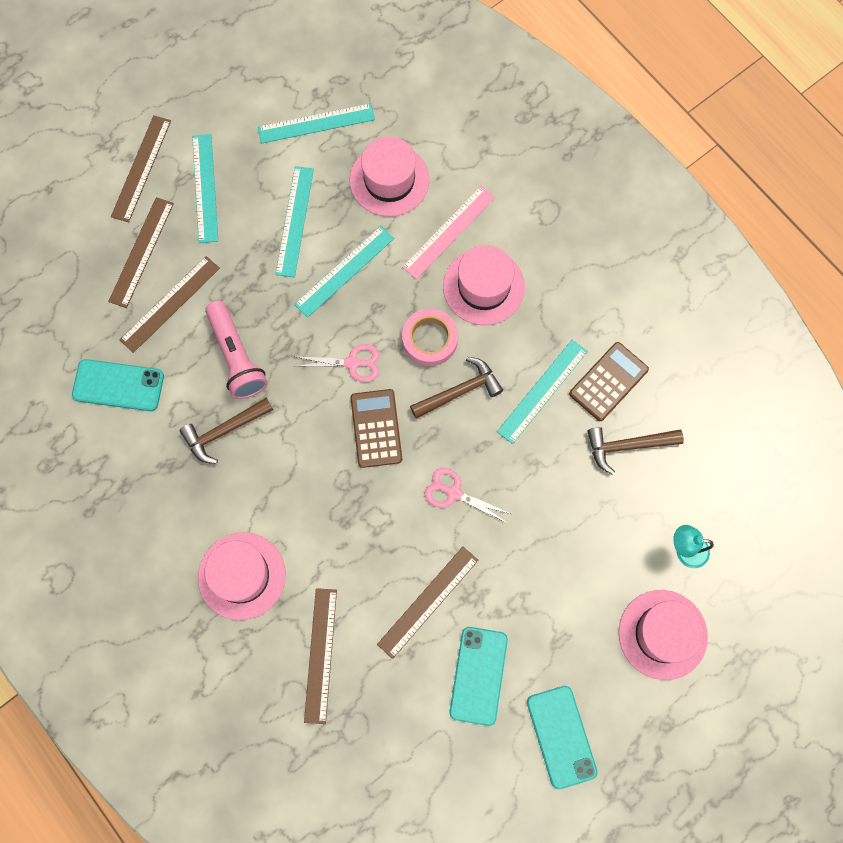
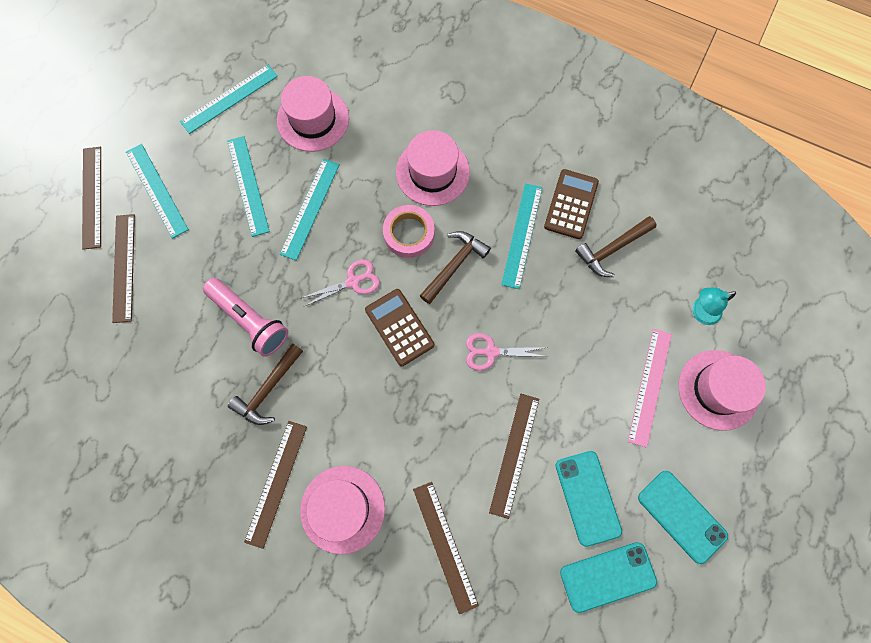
camera: 25 degrees left, 0 degrees up
(118, 385) = (154, 392): turquoise phone -> turquoise phone (608, 576)
(170, 303) = (169, 300): brown ruler -> brown ruler (276, 483)
(448, 232) = (382, 140): pink ruler -> pink ruler (649, 386)

